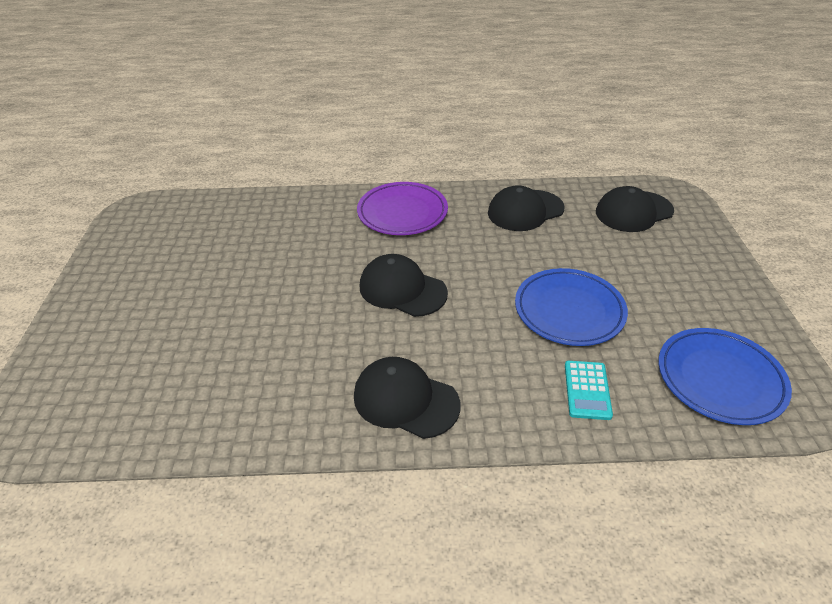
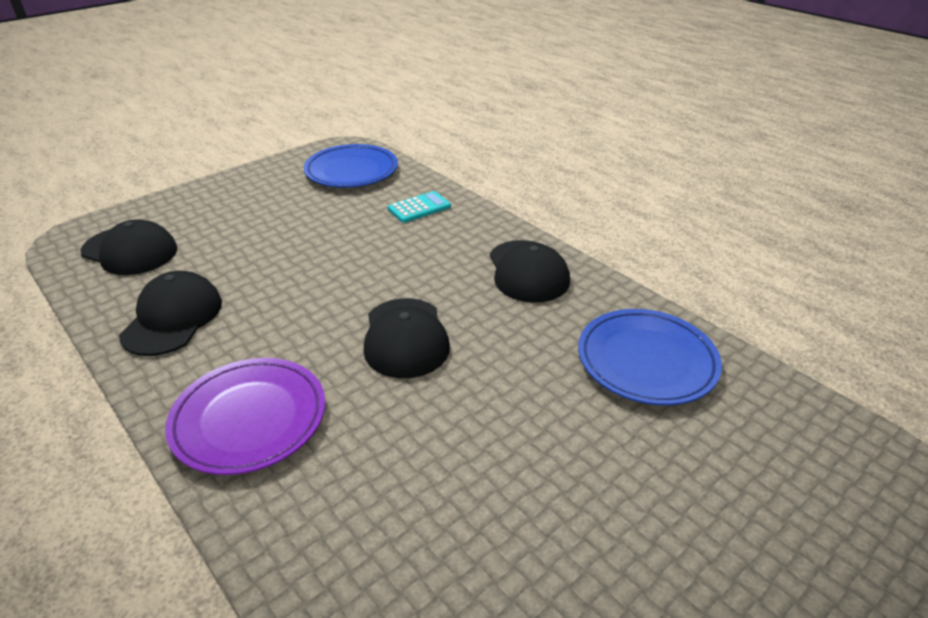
camera: 130 degrees left, 5 degrees down
(525, 211) = (173, 318): black cap -> black cap turned 105 degrees counterclockwise
(569, 310) = (337, 238): blue plate -> blue plate (646, 361)

